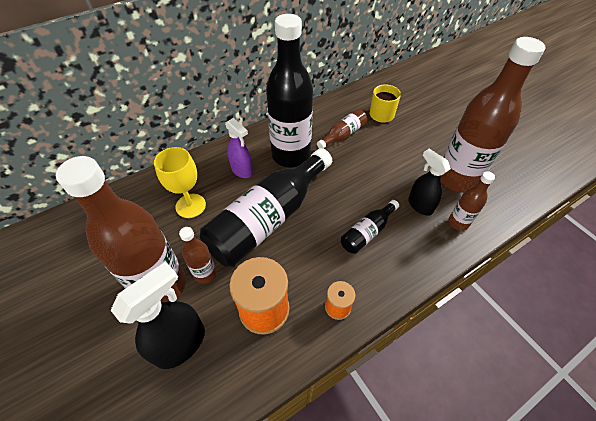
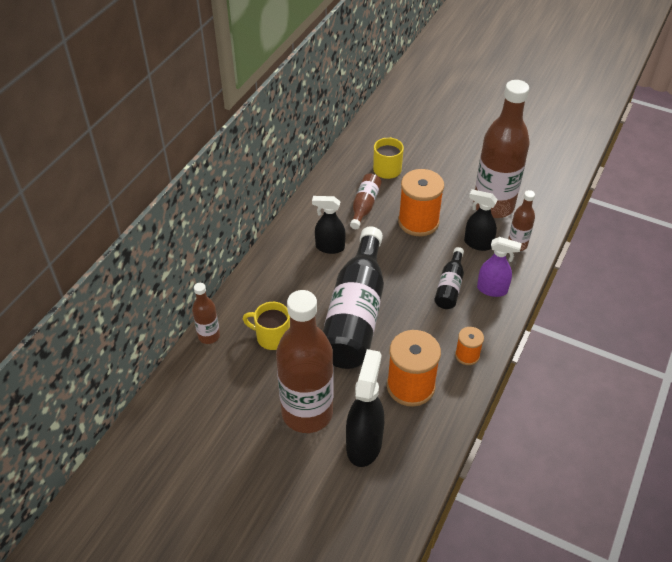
camera: 30 degrees left, 5 degrees down
(190, 206) = (272, 337): yellow goblet -> yellow mug
(205, 273) = (338, 385): brown bottle -> brown bottle (209, 336)
(242, 170) = (294, 282): purple spray bottle -> purple spray bottle (492, 289)
(291, 155) = (329, 247): black bottle -> black spray bottle
(378, 165) = (418, 222): none -> orange spool

